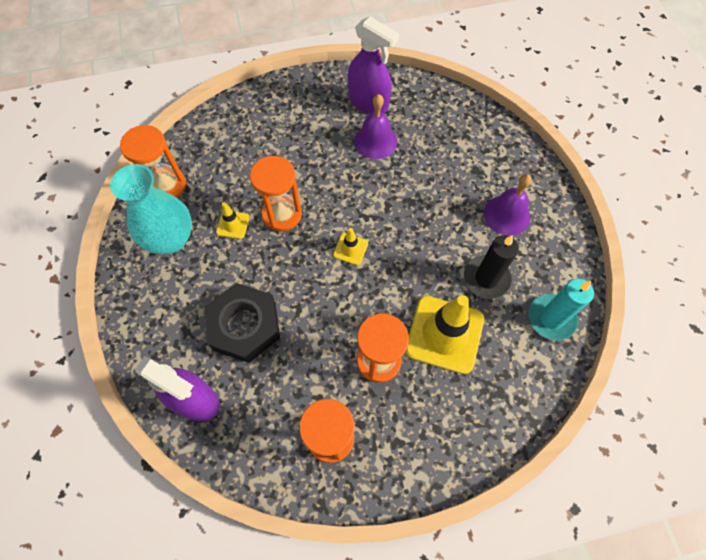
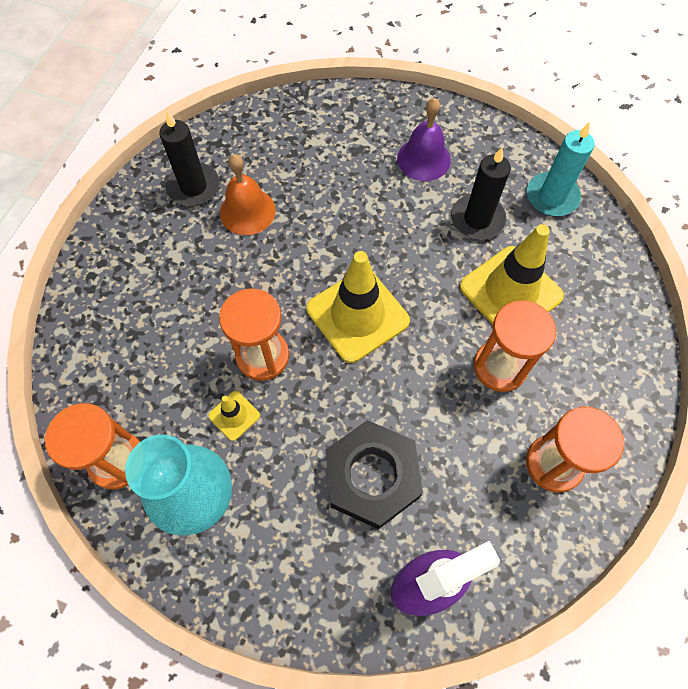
camera: 55 degrees left, 0 degrees up
(350, 249) = (357, 315): yellow traffic cone -> yellow traffic cone, size x2.17
(368, 102) = (193, 187): purple spray bottle -> black candle
(375, 141) = (247, 211): purple bell -> orange bell

